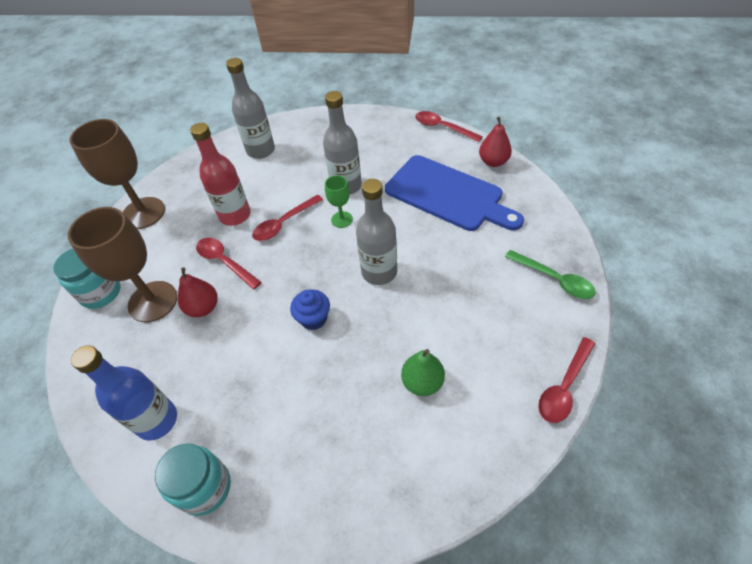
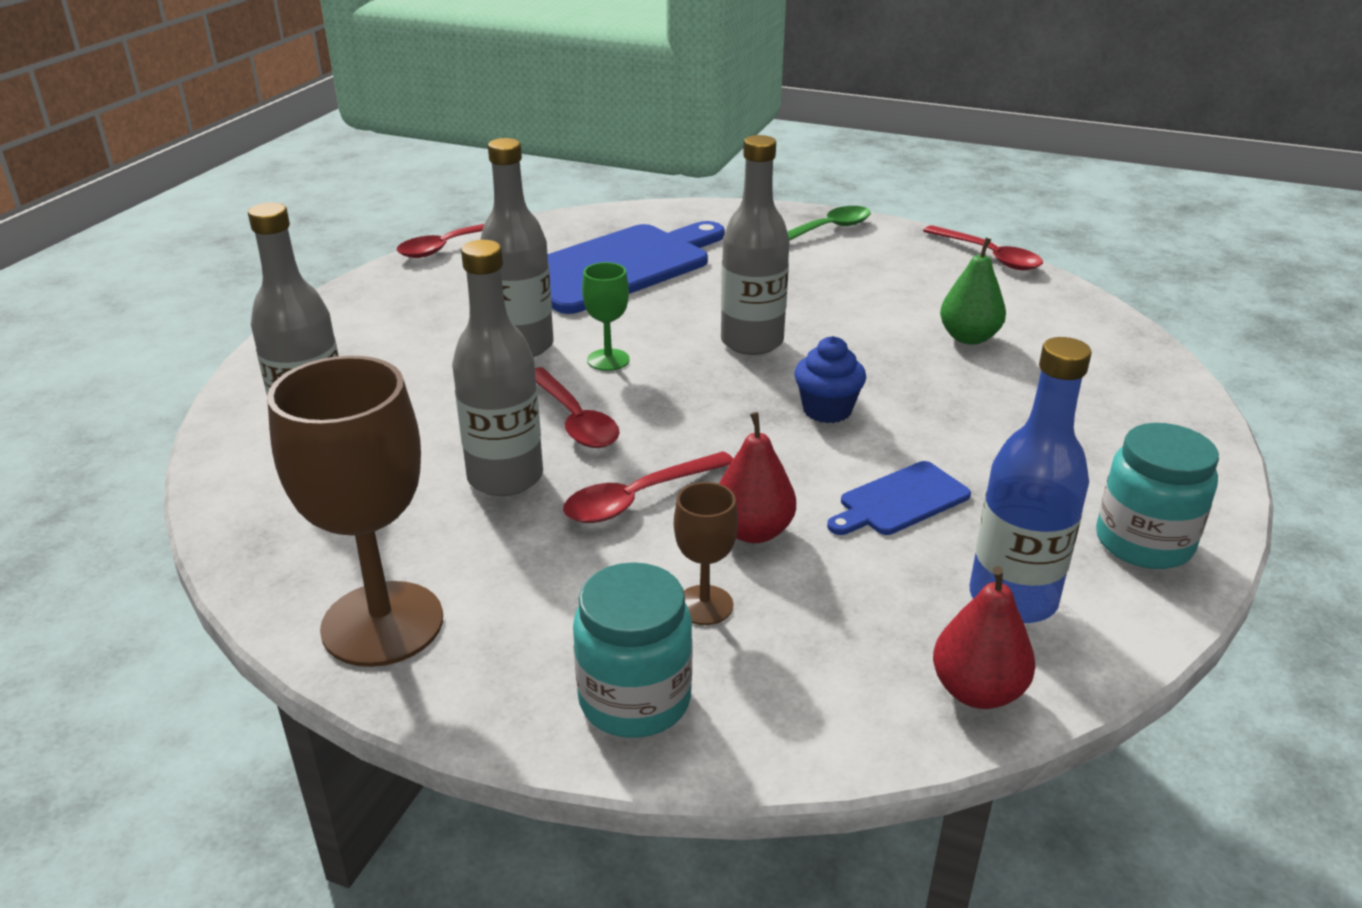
camera: 80 degrees left, 20 degrees down
(153, 301) = (704, 605): brown goblet -> brown goblet, size x0.49
(233, 363) = (900, 501): none -> blue cutting board
(235, 215) = (505, 477): red bottle -> grey bottle
(493, 162) = (572, 225): red pear -> red pear (977, 691)

